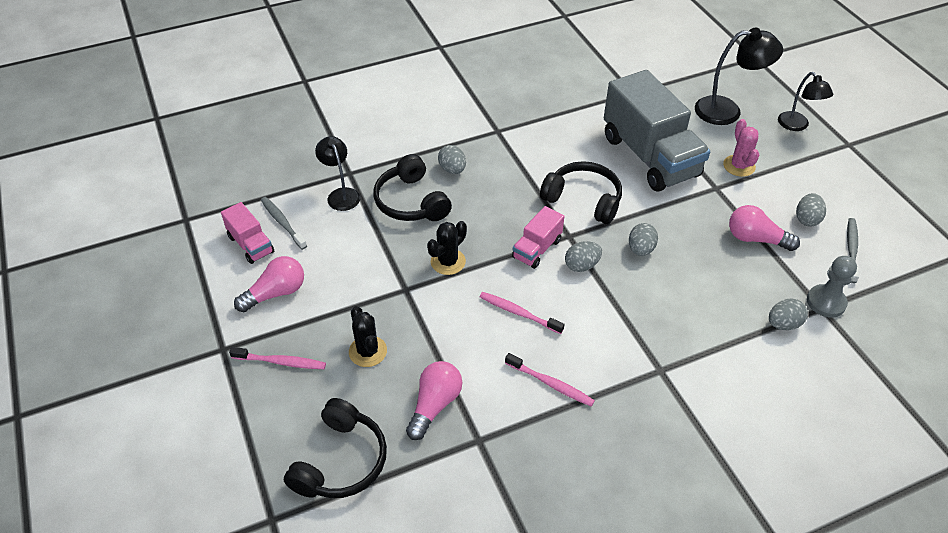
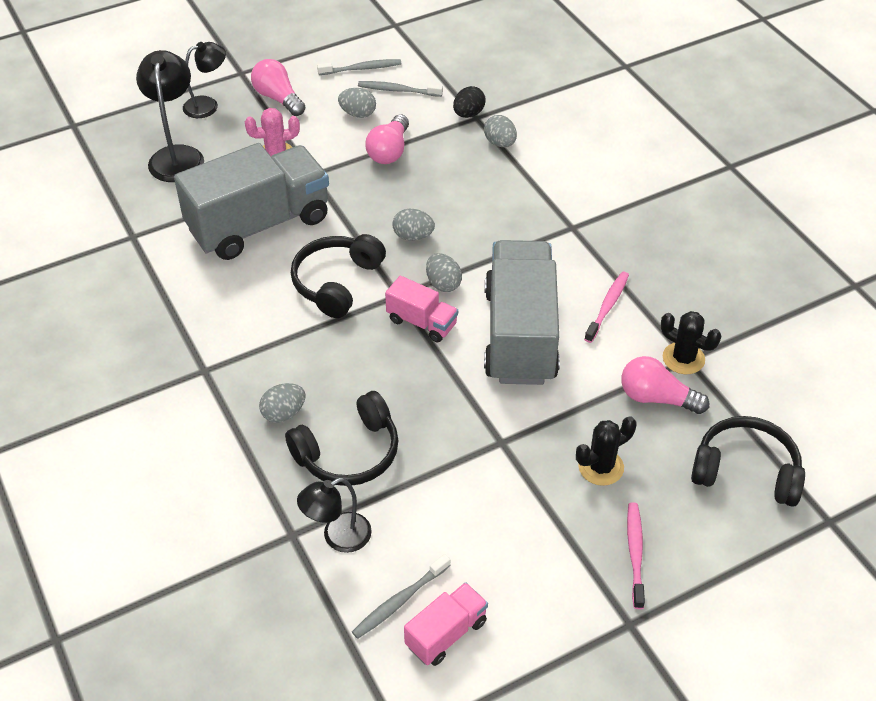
camera: 95 degrees left, 0 degrees up
(276, 293) = (529, 582): pink light bulb -> pink light bulb (278, 98)
(448, 262) = (452, 404): black cactus -> black cactus (683, 358)
(518, 313) = (520, 335): pink toothbrush -> grey truck
(826, 302) = (468, 114): grey pawn -> black egg
(879, 224) = (362, 69): none -> grey toothbrush

